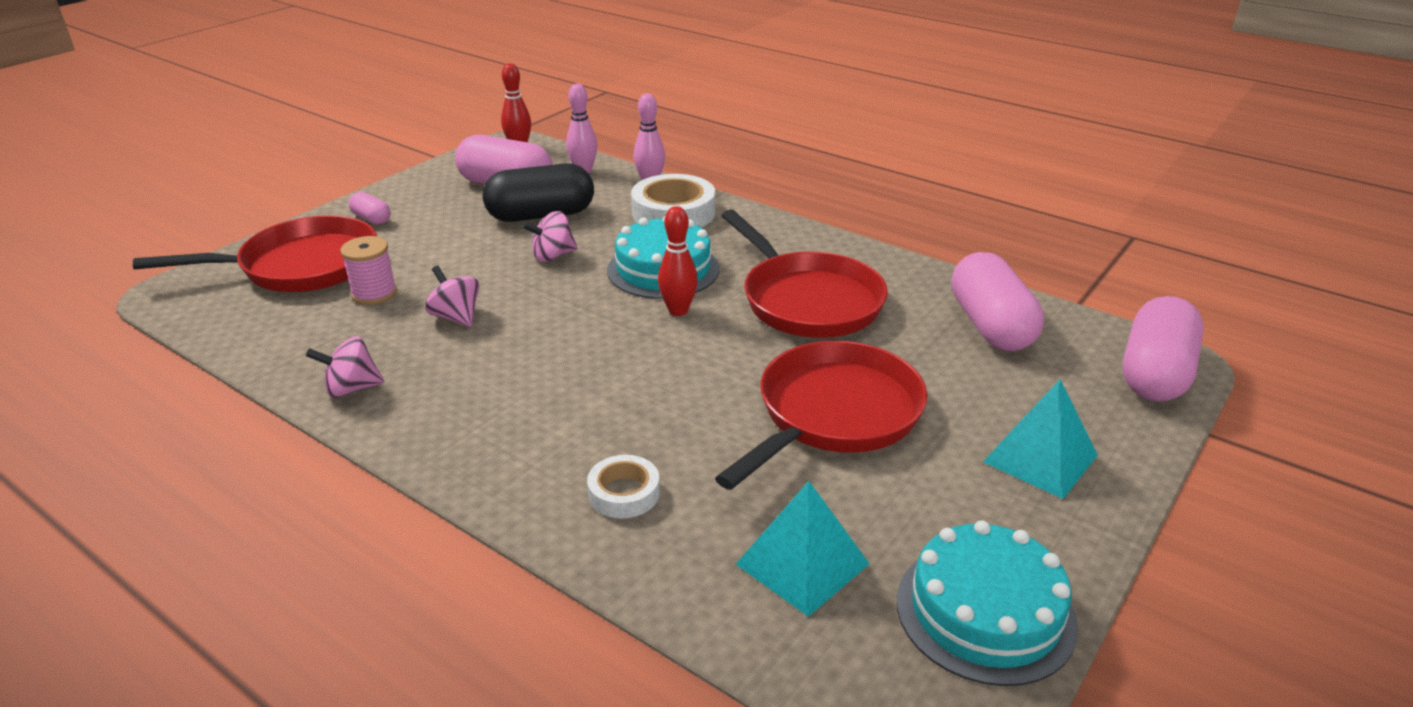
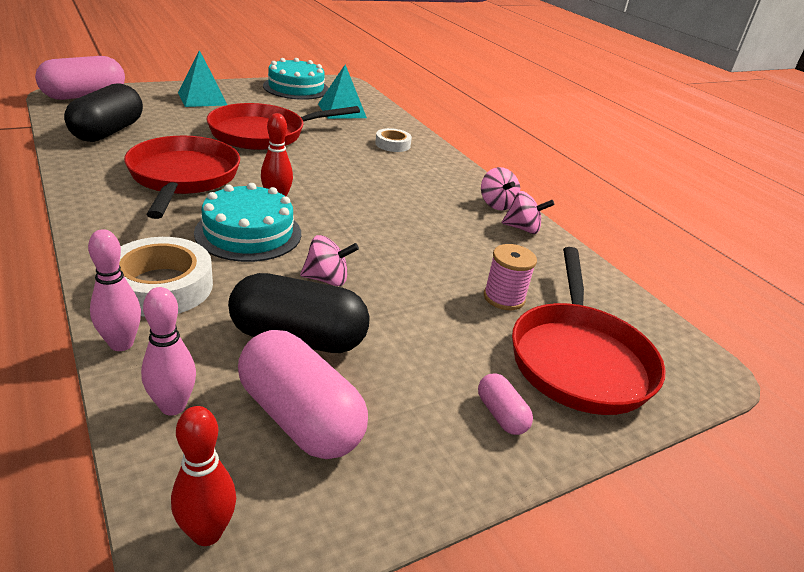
camera: 160 degrees left, 0 degrees up
(301, 266) = (579, 359): red pan -> red pan turned 90 degrees counterclockwise
(456, 317) = (439, 252): pink spinning top -> pink spinning top (496, 204)
(991, 326) = (108, 132): pink capsule -> black capsule

